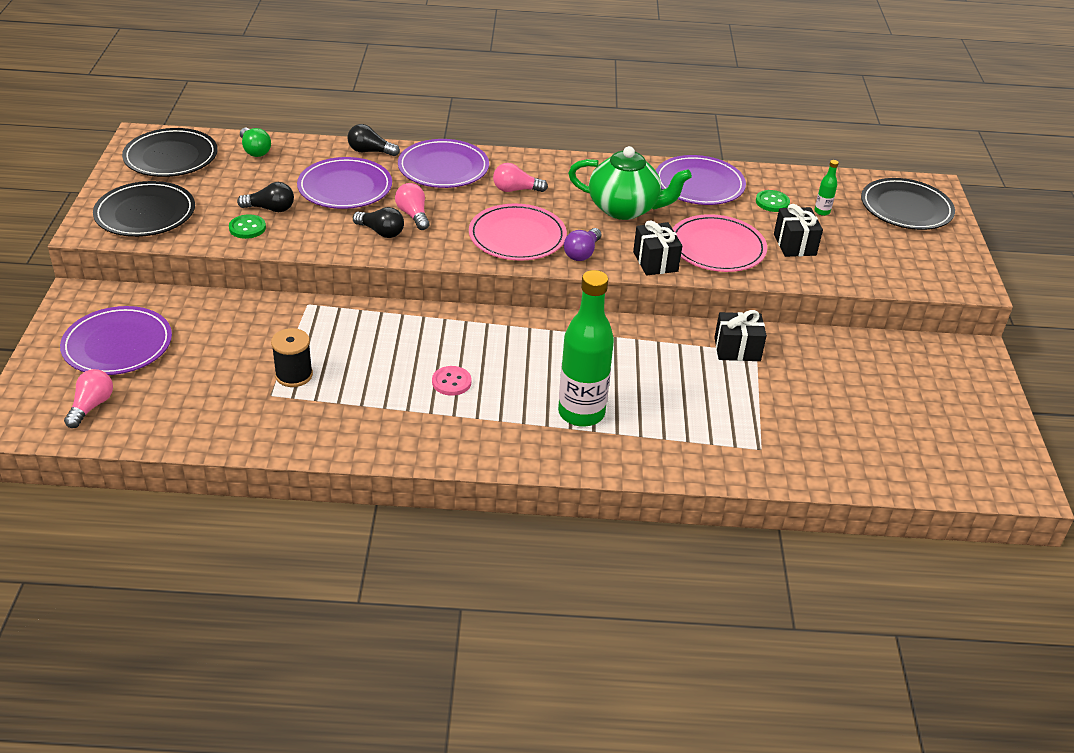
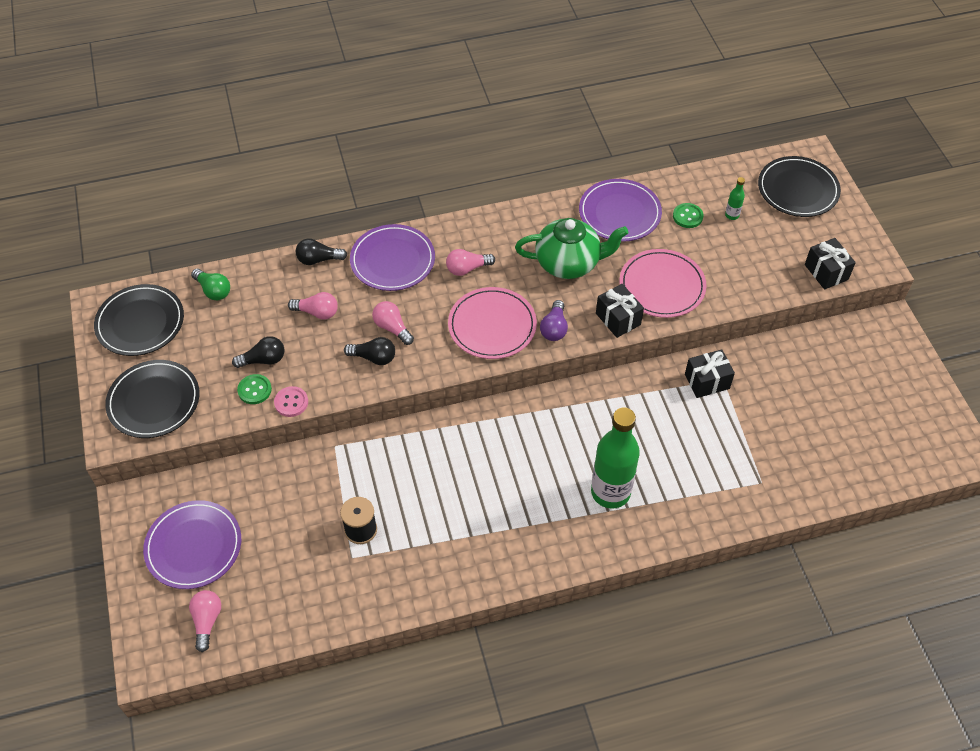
camera: 15 degrees left, 15 degrees up
(345, 187) = (317, 312): purple plate -> pink light bulb
(451, 382) = (493, 493): pink button -> pink button (291, 402)
(794, 244) = (723, 262): black gift -> black gift (826, 272)

